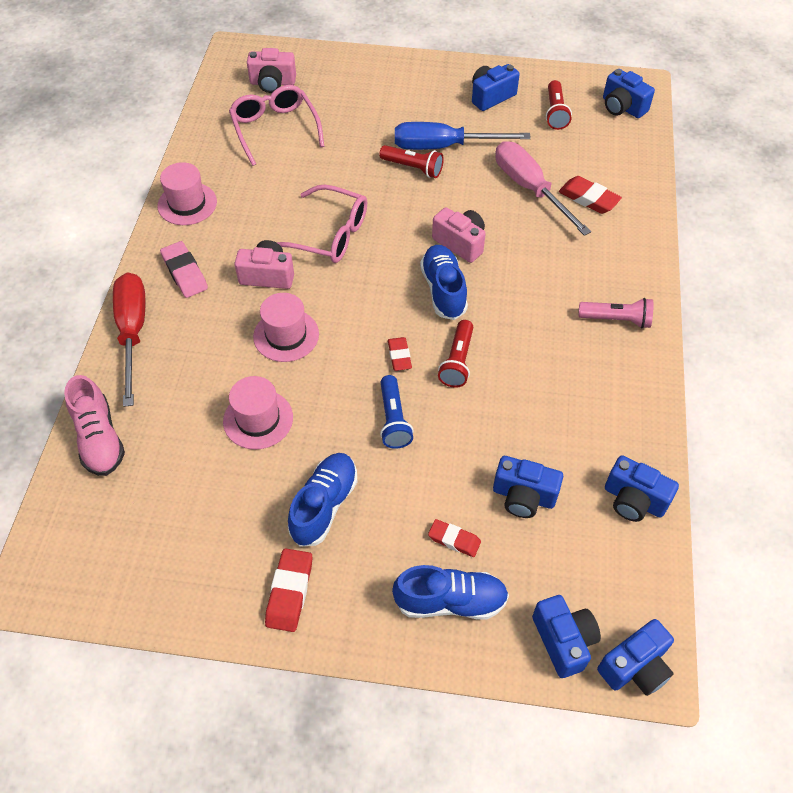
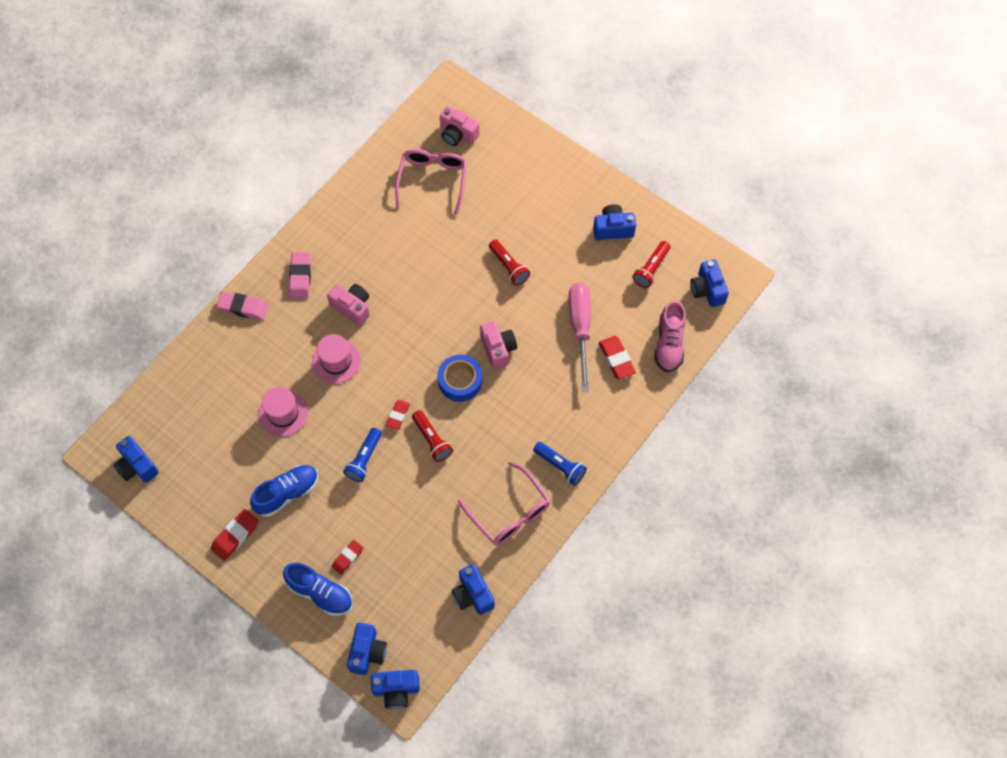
camera: 30 degrees right, 10 degrees up
(99, 439) = (184, 376): pink shoe -> pink shoe (669, 344)
(133, 332) = (243, 307): red screwdriver -> pink eraser
(187, 204) = (334, 219): pink hat -> none
(329, 235) = (413, 295): pink glasses -> pink glasses (509, 512)
(443, 146) = (544, 258): blue screwdriver -> none
(443, 290) = (460, 381): blue shoe -> blue tape
(454, 540) = (347, 558): red eraser -> red eraser turned 75 degrees clockwise
(457, 361) = (432, 440): red flashlight -> red flashlight turned 75 degrees counterclockwise
(523, 496) = (408, 554): blue camera -> blue camera (137, 466)
(616, 319) = (560, 466): pink flashlight -> blue flashlight

